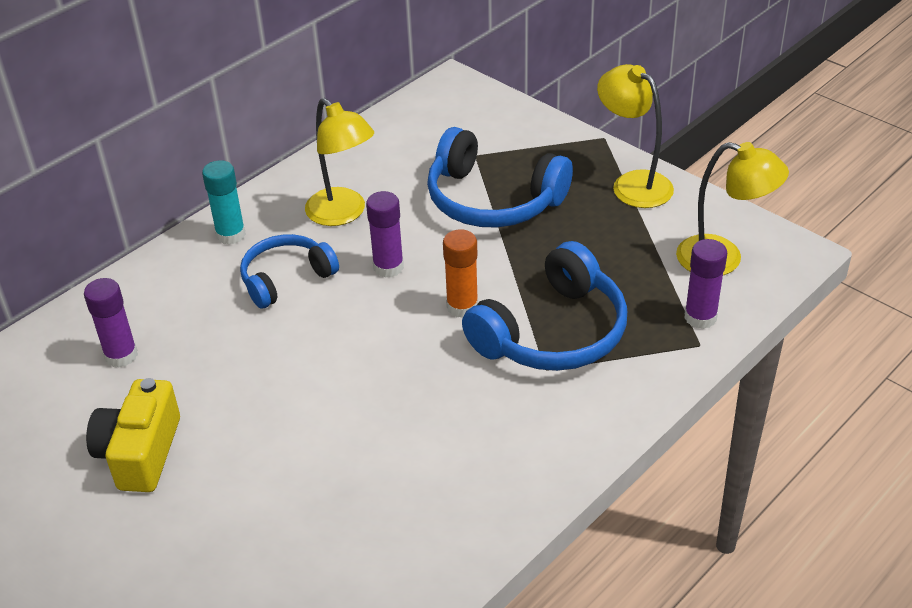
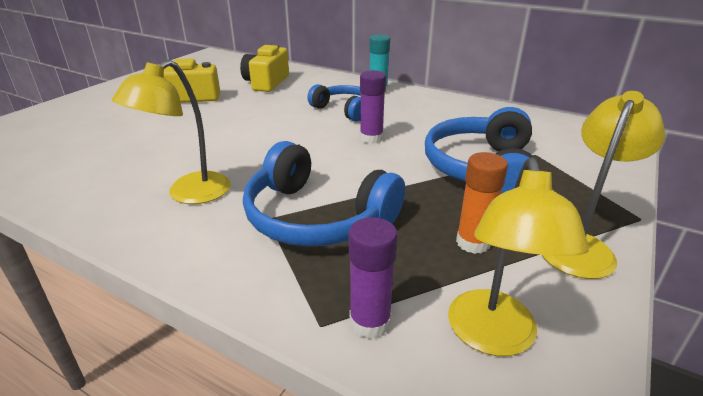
camera: 75 degrees right, 10 degrees down
(121, 355) = (266, 83): purple glue stick -> yellow camera
(343, 214) = (420, 117): yellow lamp -> yellow lamp (189, 194)
(462, 307) = (337, 171): orange glue stick -> orange glue stick (473, 242)

